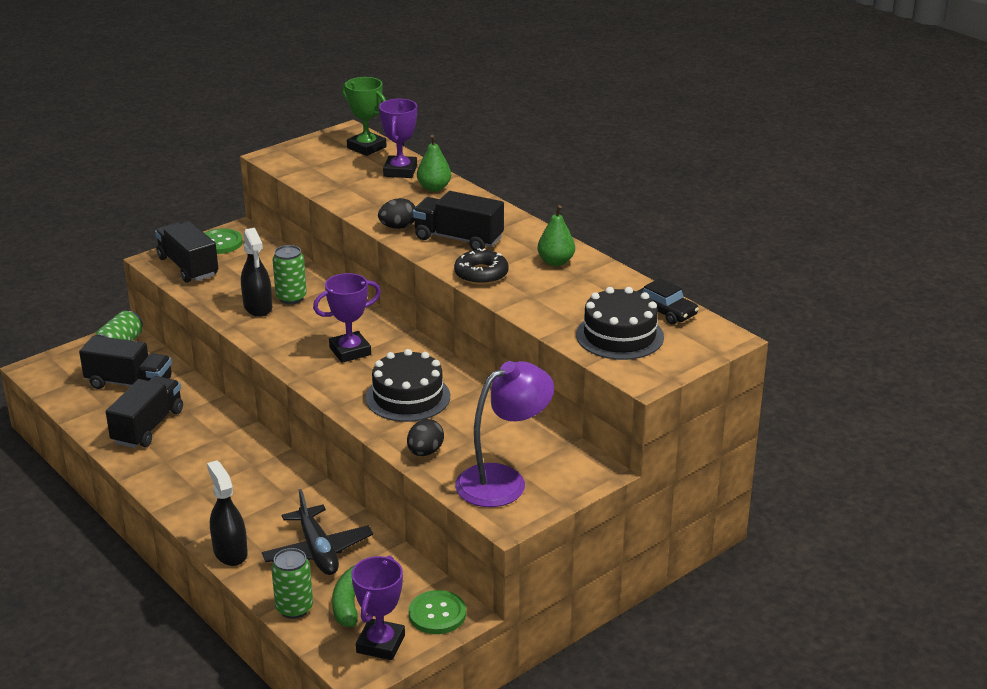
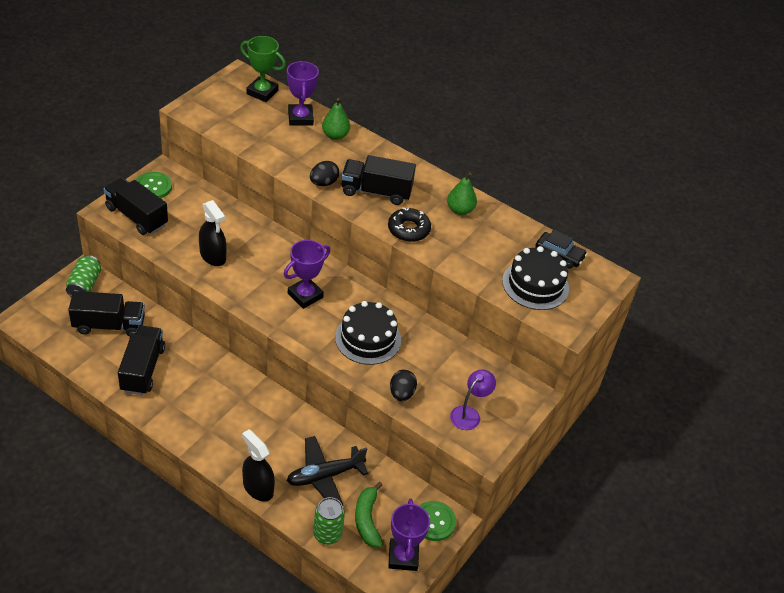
camera: 20 degrees left, 15 degrees up
(291, 298) = (236, 242): green can -> none
(318, 551) = (324, 476): black plane -> black plane turned 105 degrees clockwise
(503, 480) = (469, 414): purple lamp -> purple lamp, size x0.57

